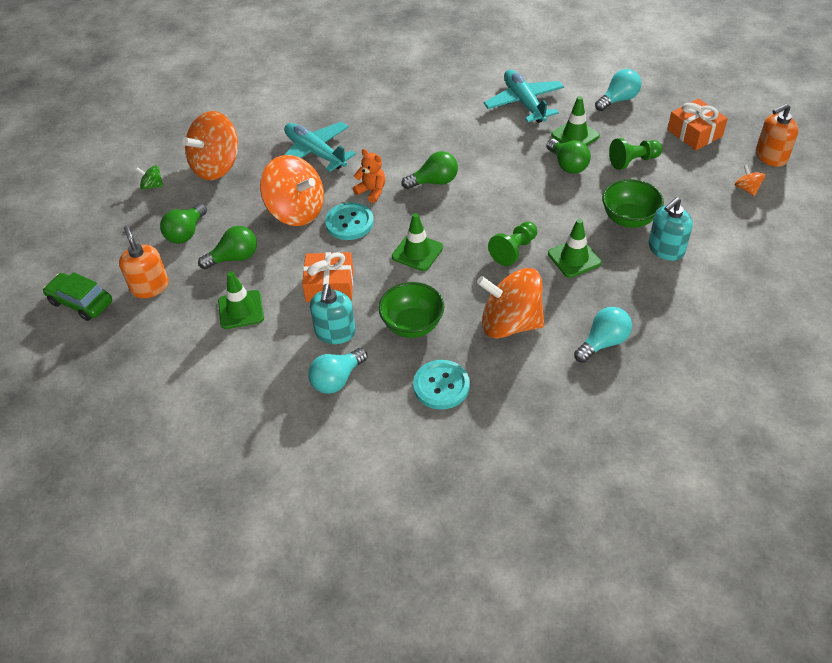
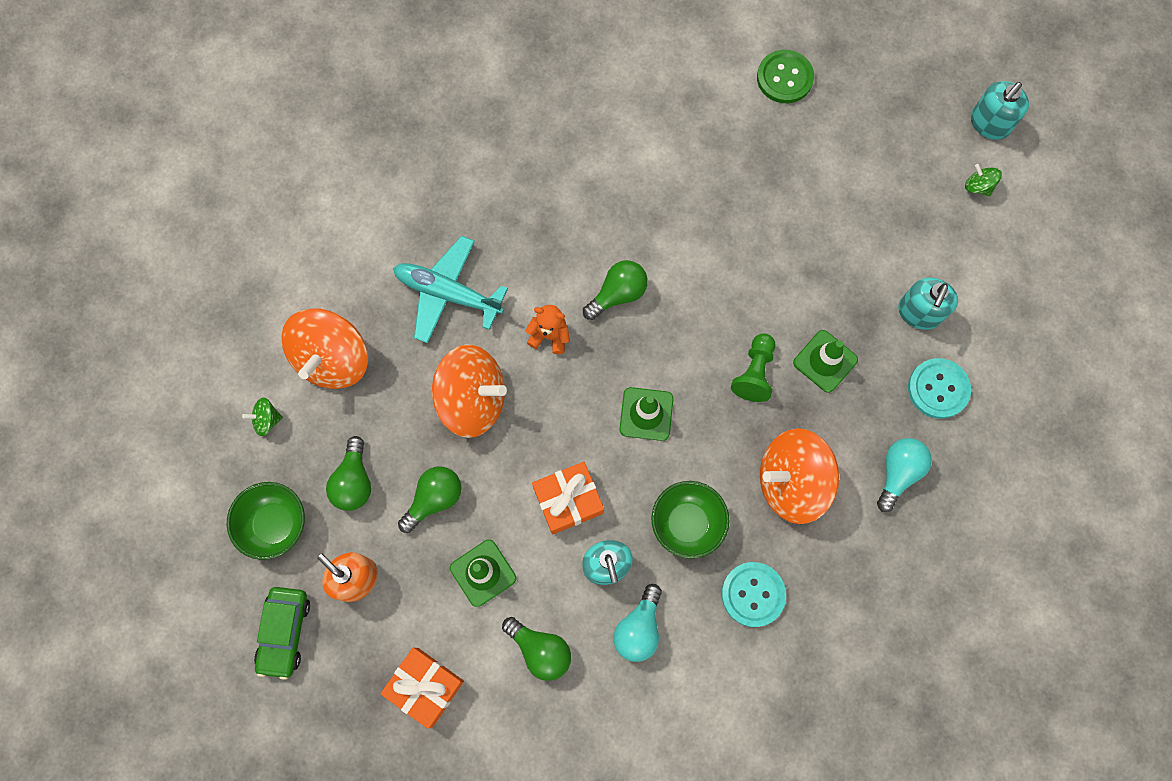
camera: 25 degrees left, 25 degrees up
(81, 302) = (285, 632): green car -> green car turned 90 degrees counterclockwise
(349, 223) = (546, 396): turquoise button -> turquoise button (938, 389)
(524, 103) = (672, 119): turquoise plane -> none
(567, 165) = (764, 213): green light bulb -> green light bulb (540, 650)
(575, 135) = (755, 159): green traffic cone -> none
(618, 100) = (784, 78): turquoise light bulb -> green button
(629, 219) = (864, 279): green bowl -> green bowl (275, 524)
(633, 161) = (838, 182): green pawn -> none
(694, 133) = (893, 110): orange gift -> orange gift (425, 686)
(747, 189) = (978, 186): orange spinning top -> green spinning top
(770, 156) = (989, 123): orange soap dispenser -> turquoise soap dispenser

